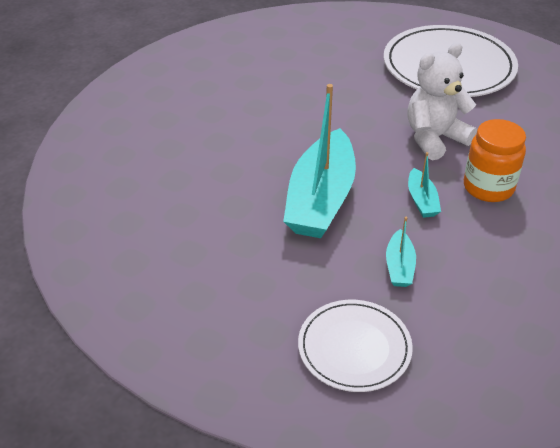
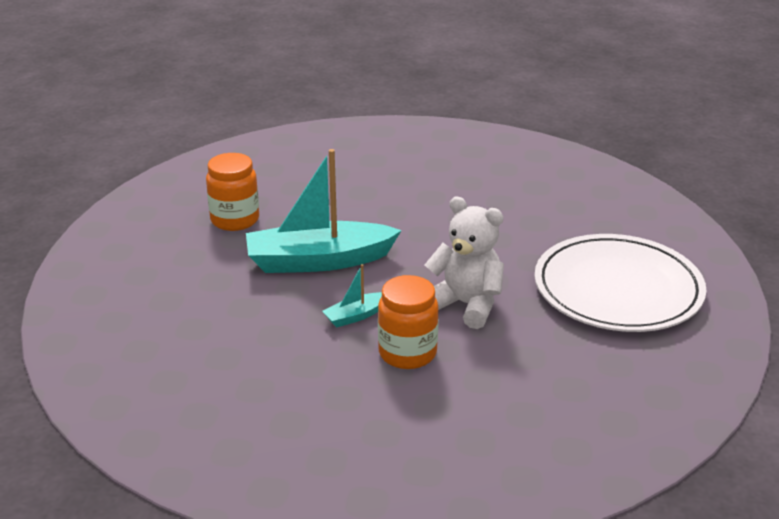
camera: 65 degrees right, 10 degrees down
(207, 235) = (235, 220): none -> orange jar
(354, 348) = (141, 318): white plate -> none
(399, 266) = (252, 321): turquoise boat -> none

